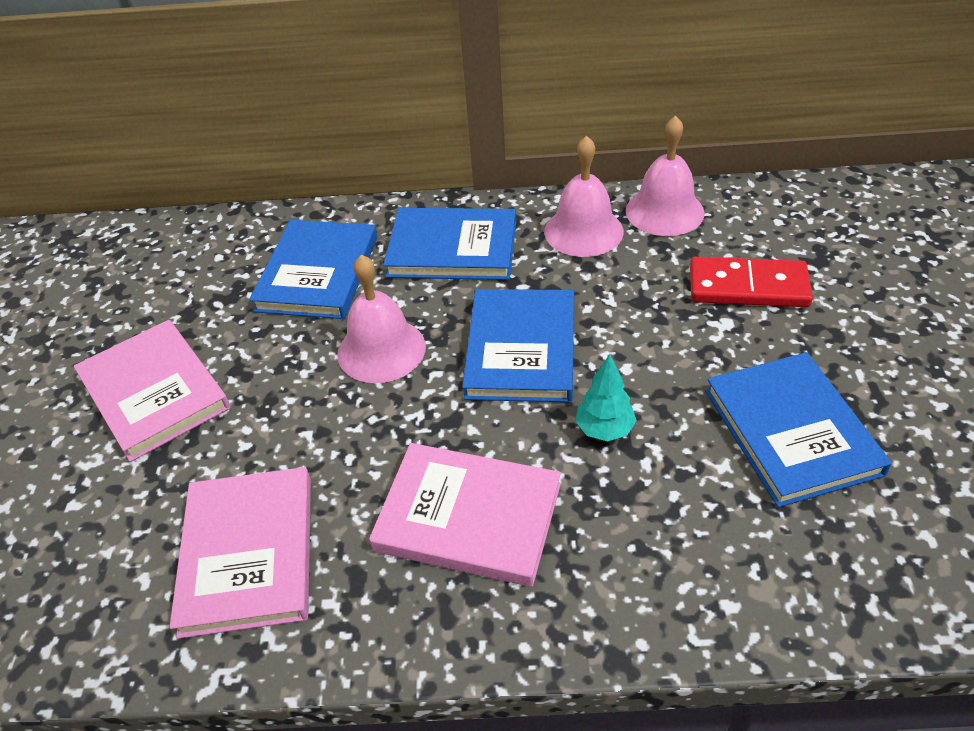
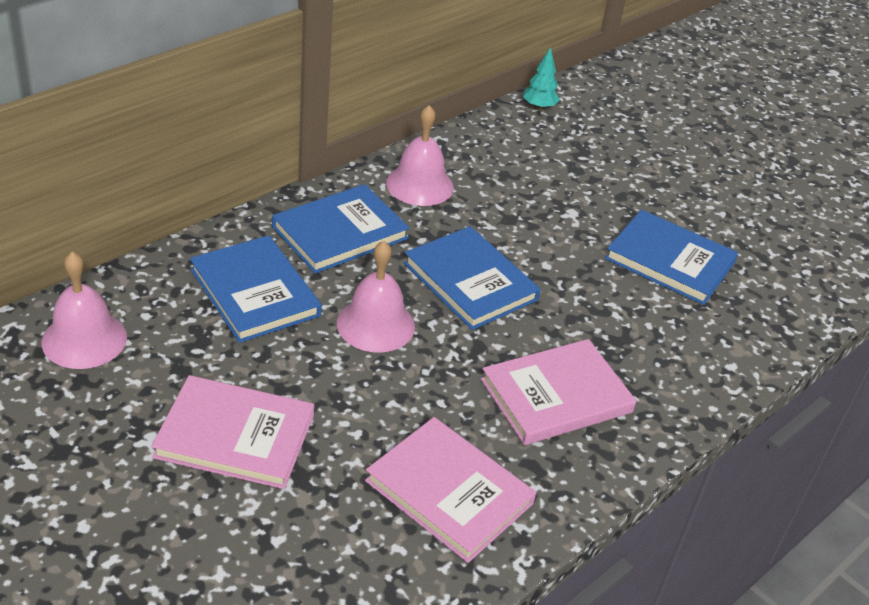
camera: 50 degrees left, 5 degrees down
(604, 429) = (574, 307): turquoise tree -> turquoise tree (539, 107)
(664, 211) = (458, 151): pink bell -> pink bell (84, 339)
(748, 286) = (561, 184): red domino -> none

